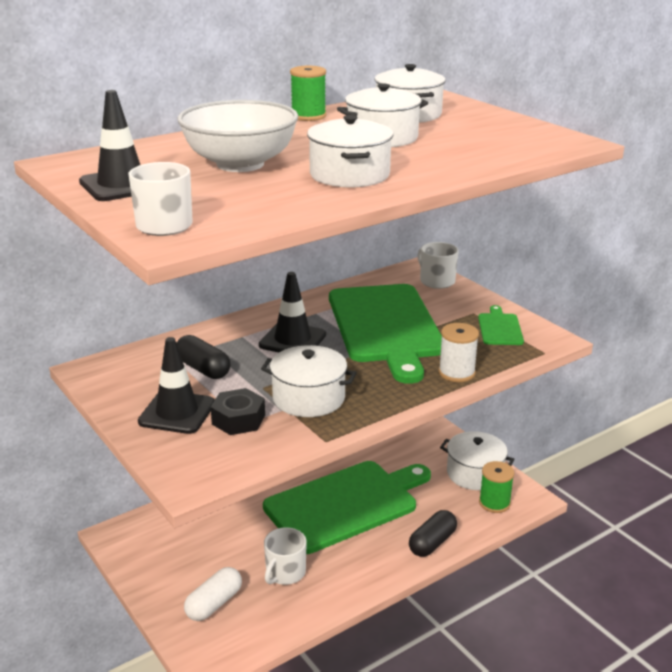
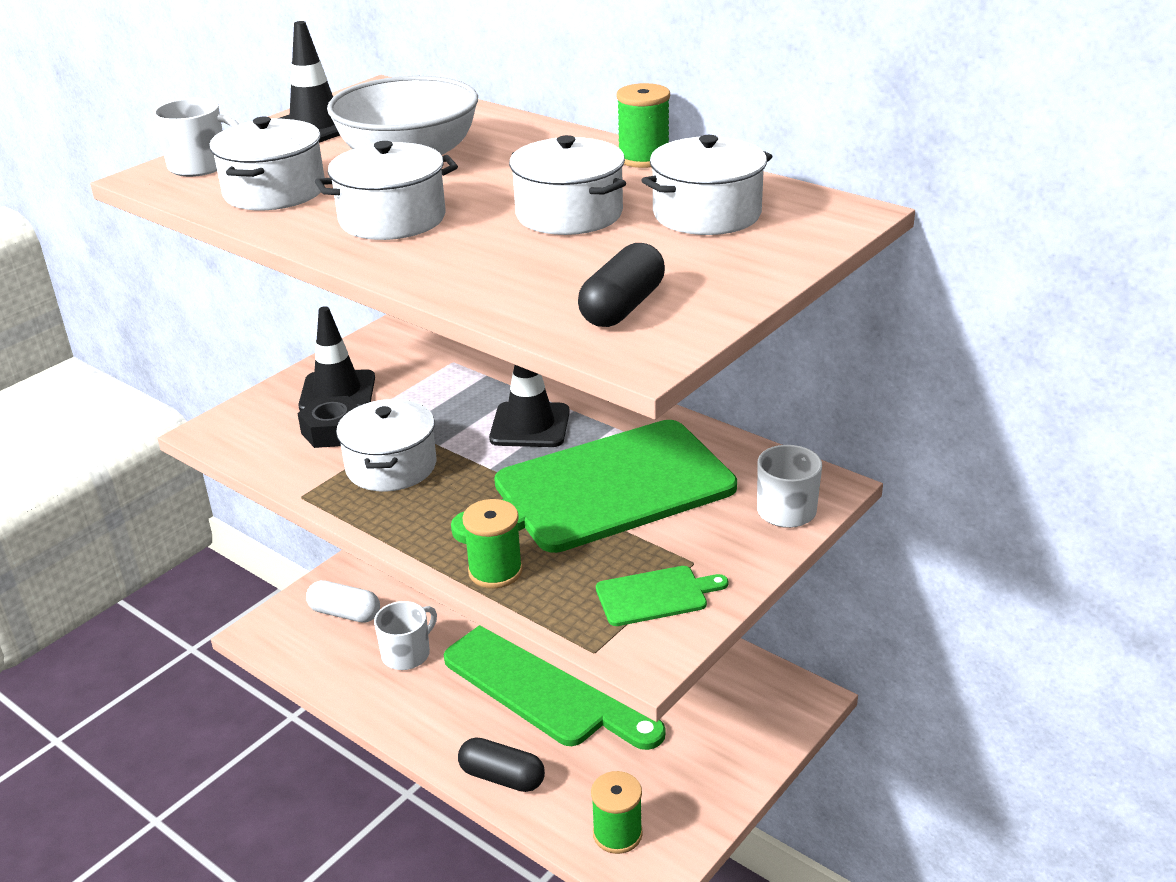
camera: 75 degrees right, 5 degrees up
(203, 369) = (434, 384): black capsule -> black capsule (622, 307)
(285, 573) = (407, 654): white mug -> white mug turned 120 degrees clockwise
(456, 373) = (495, 571): white spool -> green spool
(474, 473) = (682, 799): white pot -> white pot (274, 191)

